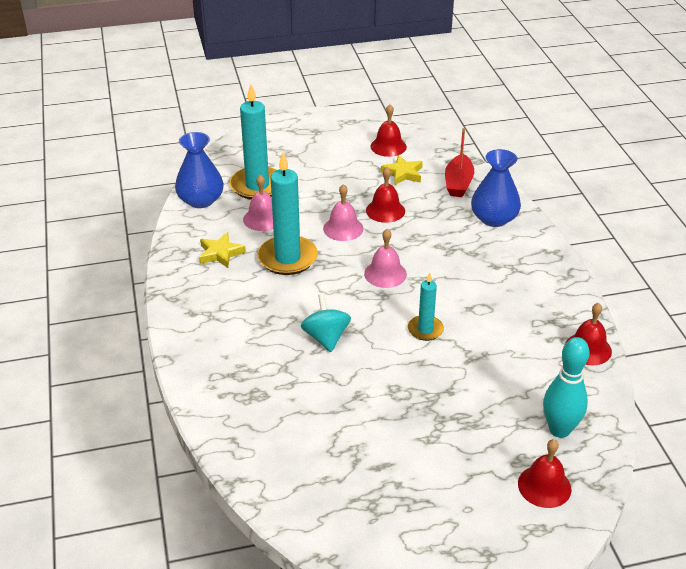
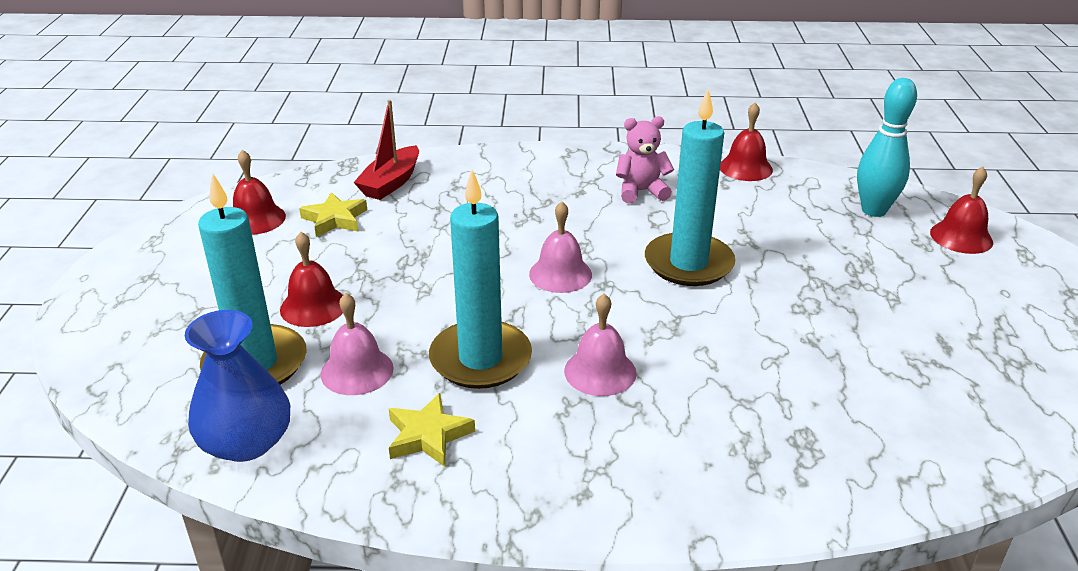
camera: 75 degrees left, 5 degrees down
(326, 337) = (685, 349): turquoise spinning top -> none
(343, 228) = (434, 293): pink bell -> pink bell (600, 371)
(385, 210) = (414, 249): red bell -> red bell (313, 306)
(425, 330) = (688, 263): turquoise candle -> turquoise candle, size x1.81
(458, 183) = (391, 183): red boat -> red boat turned 90 degrees clockwise
(494, 218) = (484, 174): blue vase -> none
(513, 295) = (641, 191): none -> pink teddy bear

